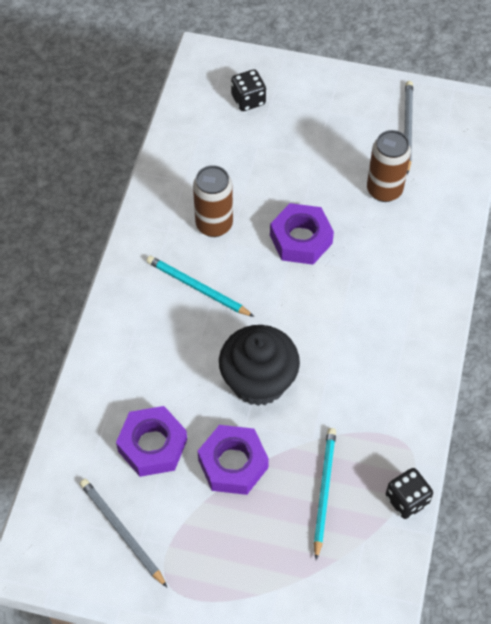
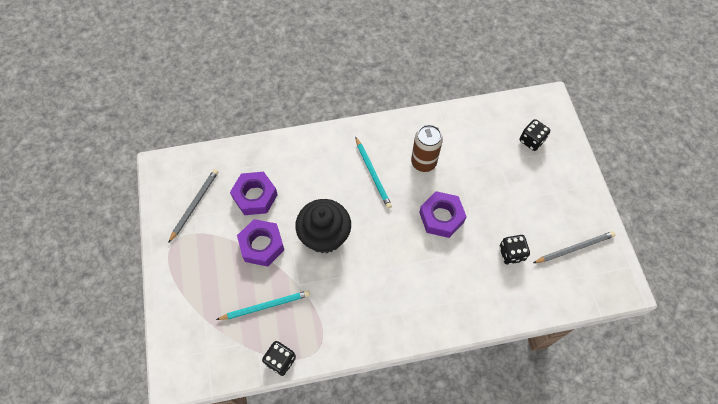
camera: 65 degrees right, 5 degrees up
(198, 288) = (372, 173): turquoise pencil -> turquoise pencil turned 150 degrees clockwise
(384, 190) = (511, 253): brown can -> black dice

